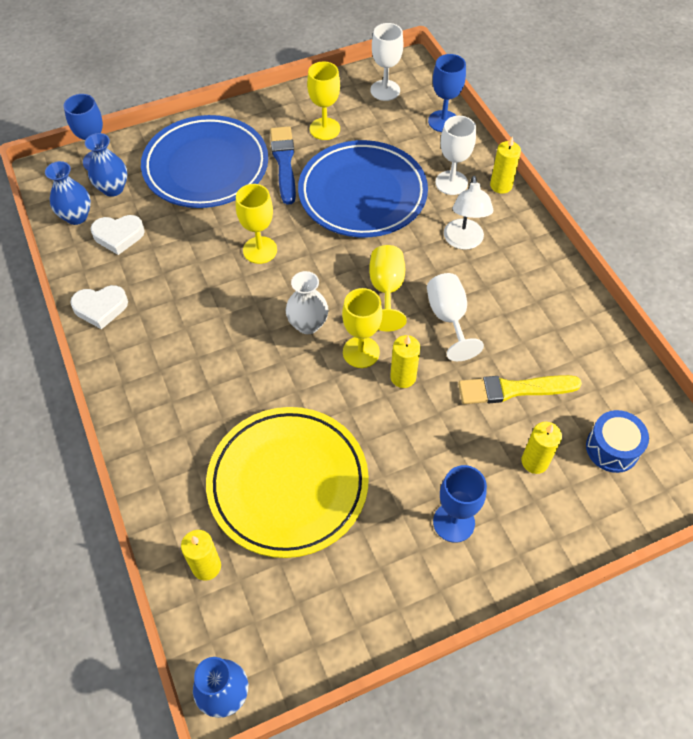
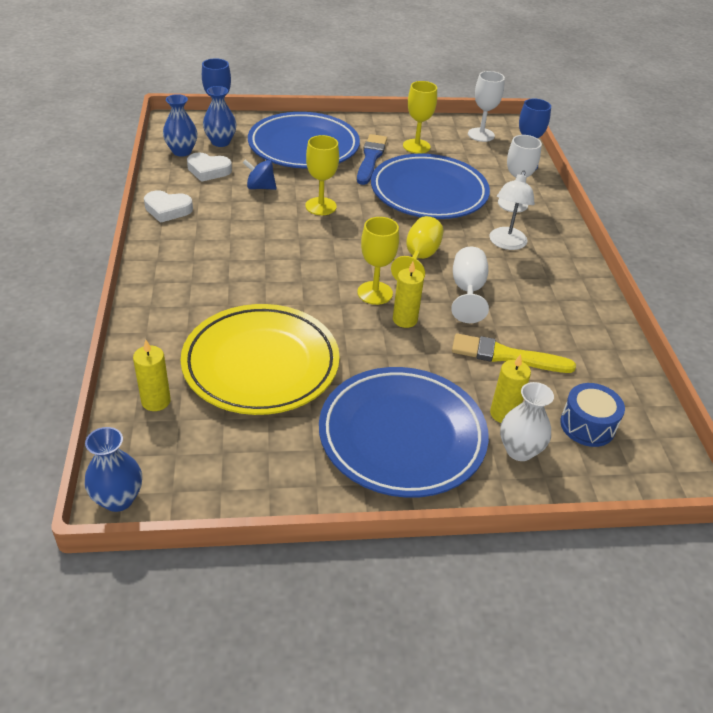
camera: 15 degrees right, 15 degrees down
(185, 243) = (260, 187): none -> blue spinning top
(308, 324) = (336, 263): white vase -> white vase (519, 450)
(453, 522) = (402, 436): blue goblet -> blue plate
(501, 185) = (558, 216): yellow candle -> none

